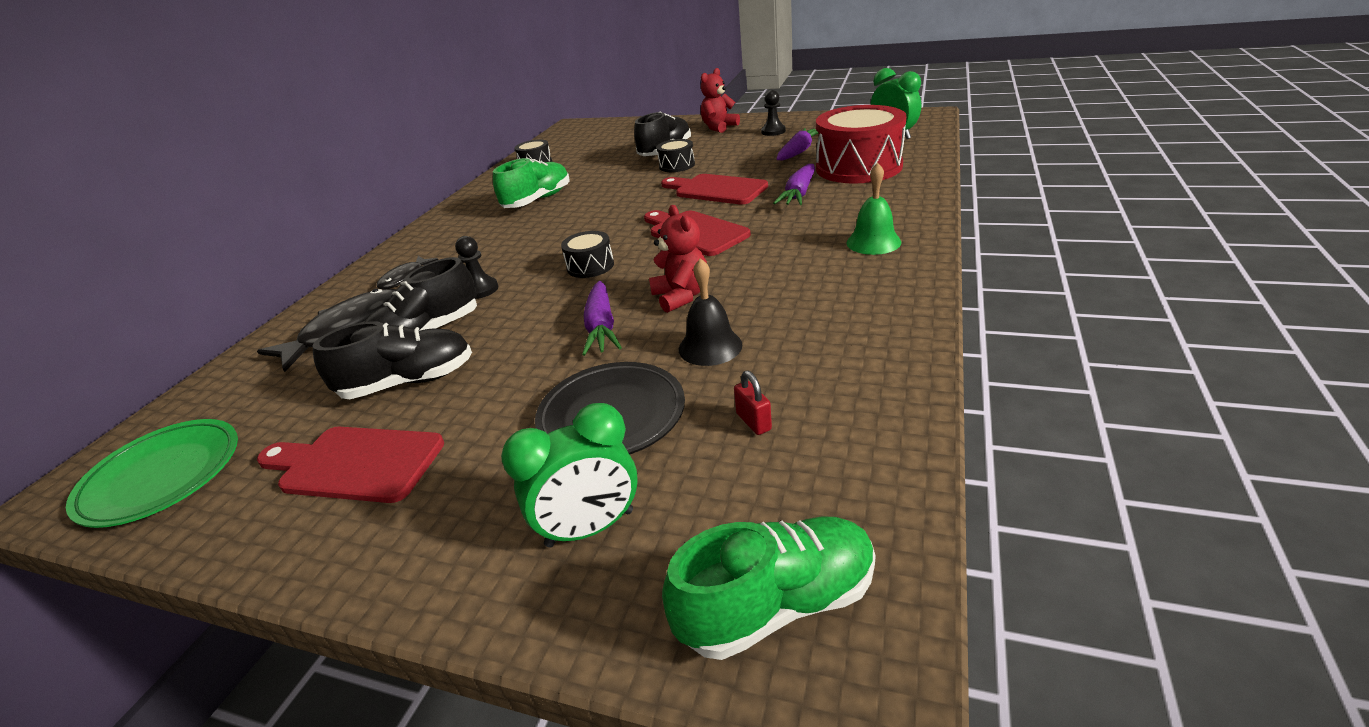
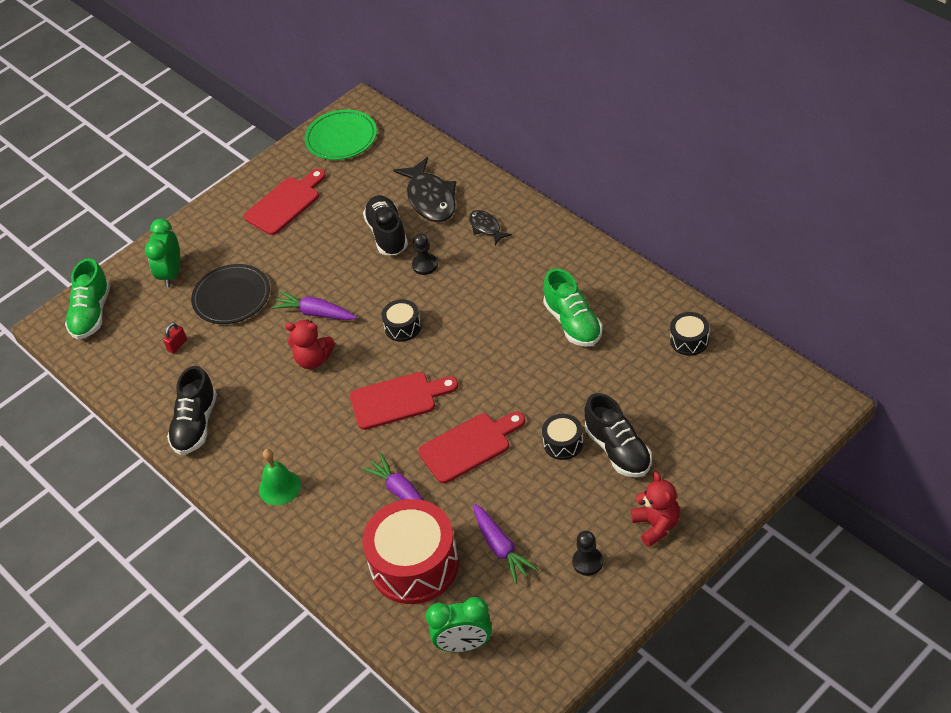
camera: 120 degrees right, 15 degrees up
(409, 382) = (339, 224): black shoe -> black shoe (195, 425)
(710, 347) = (248, 353): black bell -> none
(753, 422) = (177, 345): red padlock -> red padlock turned 60 degrees counterclockwise

